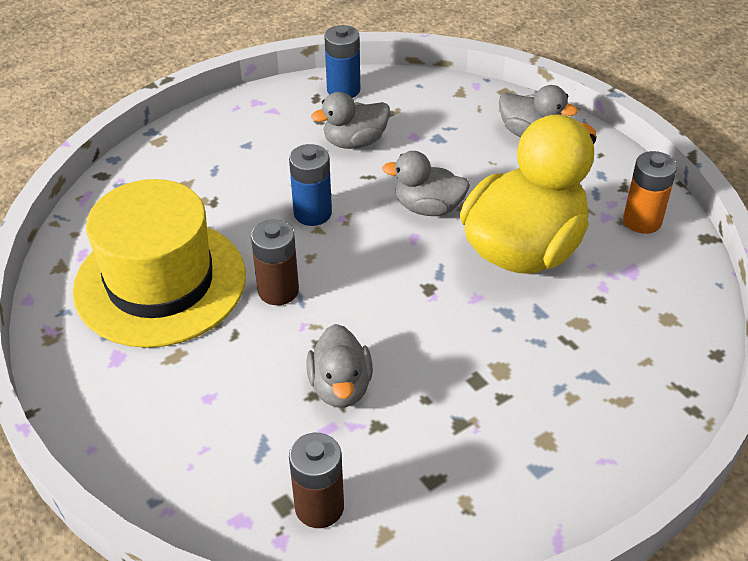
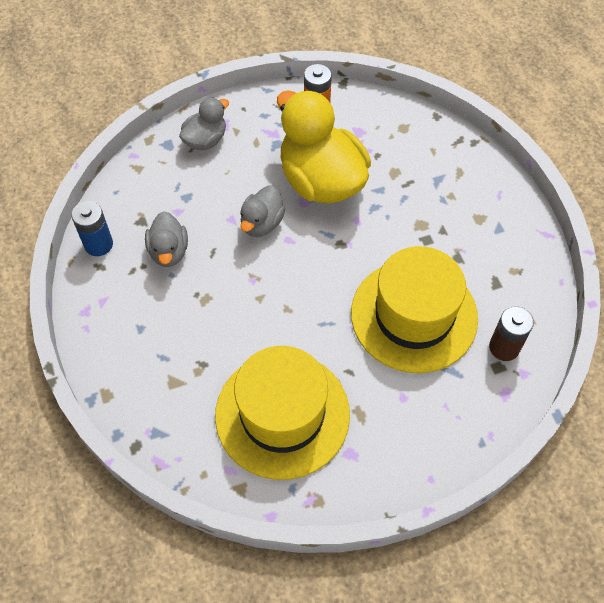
camera: 75 degrees left, 15 degrees up
(278, 291) = (315, 336): brown battery -> none
(312, 213) = (241, 297): blue battery -> none
(340, 387) = (414, 315): grey duck -> yellow hat

